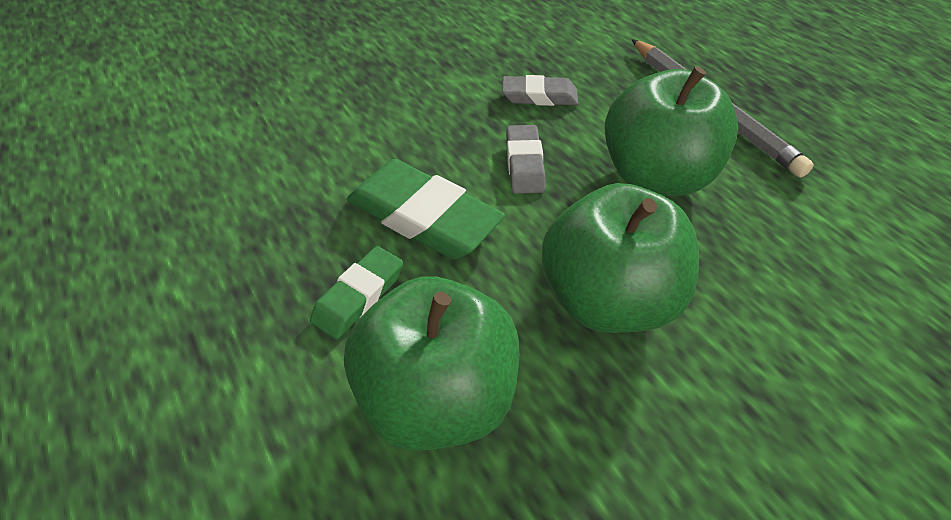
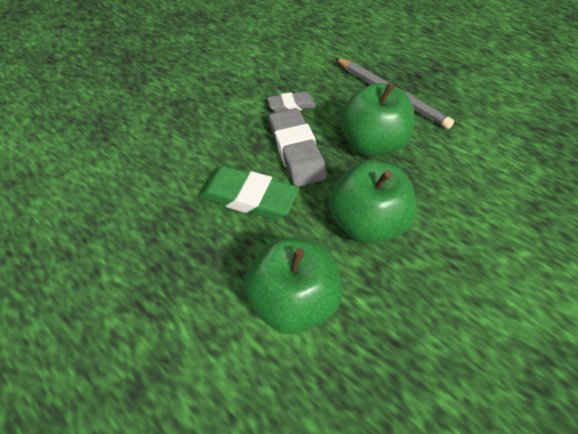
camera: 15 degrees left, 5 degrees up
(358, 296) = (228, 254): green eraser -> none
(524, 164) = (296, 151): grey eraser -> grey eraser, size x1.74

